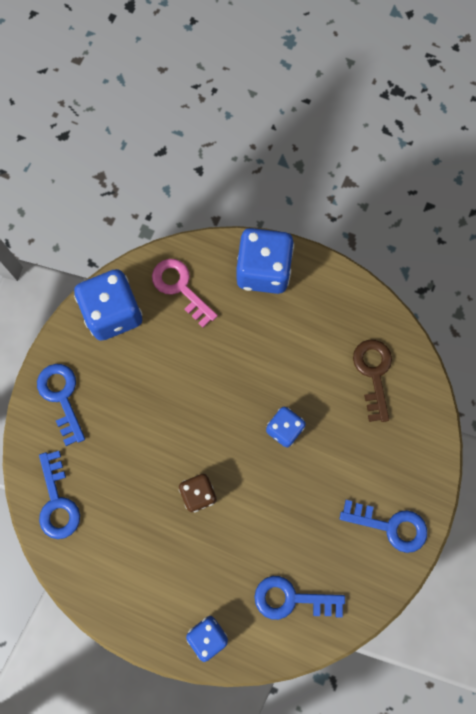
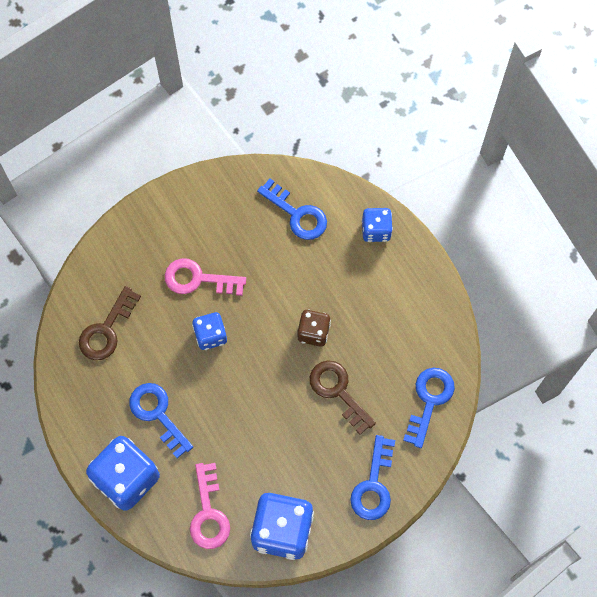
camera: 145 degrees left, 5 degrees down
(142, 455) = (338, 391): none -> brown key
(333, 471) = (198, 279): none -> pink key
(390, 526) = (186, 213): blue key -> blue key (157, 414)

